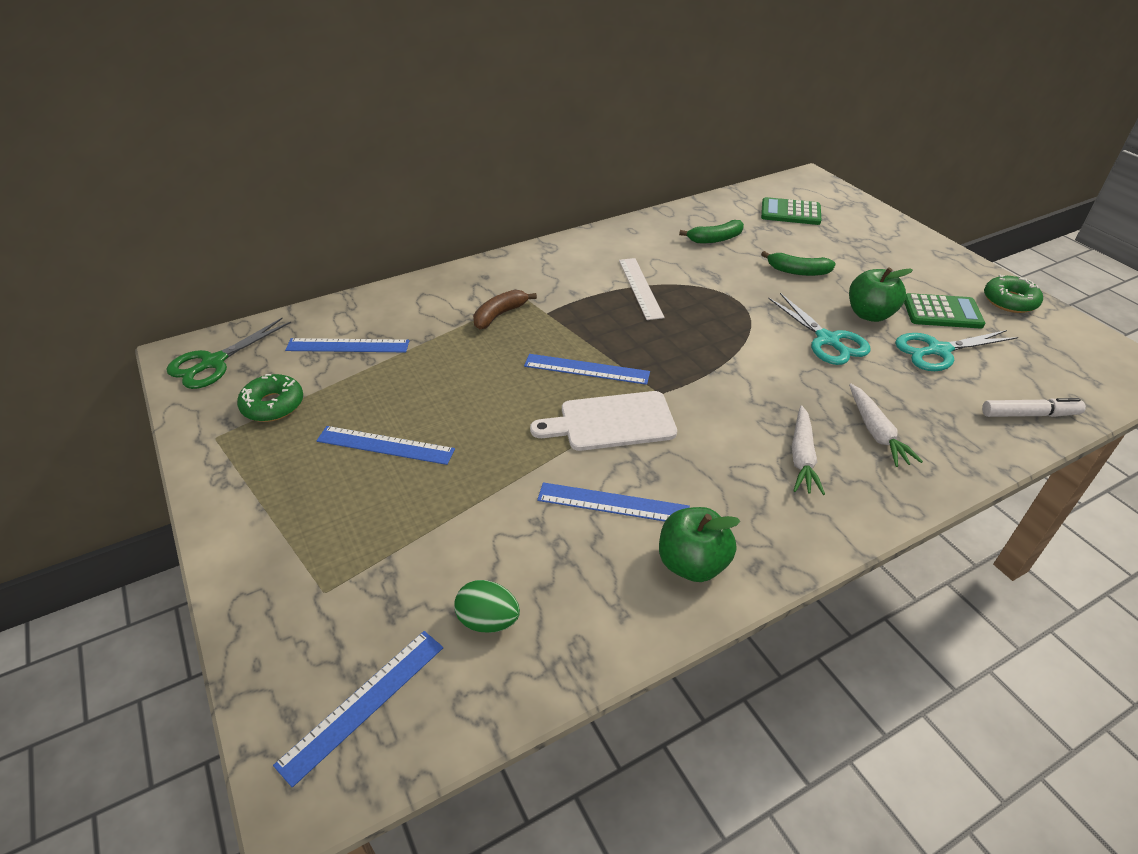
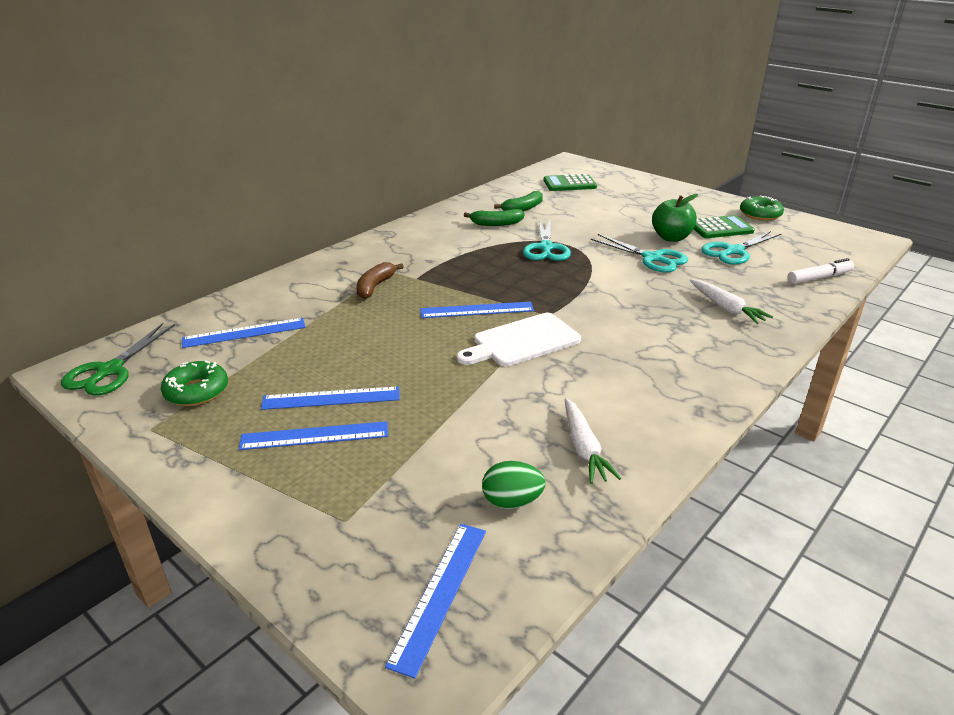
camera: 20 degrees left, 10 degrees down
(613, 503) = (561, 395): blue ruler -> blue ruler (314, 435)
(640, 288) = (484, 249): white ruler -> none
(692, 564) = (651, 420): green apple -> none
(709, 300) = (546, 248): none -> turquoise scissors
(797, 271) = (600, 219): green banana -> green banana (496, 224)
(802, 457) = (685, 334): white carrot -> white carrot (583, 448)

